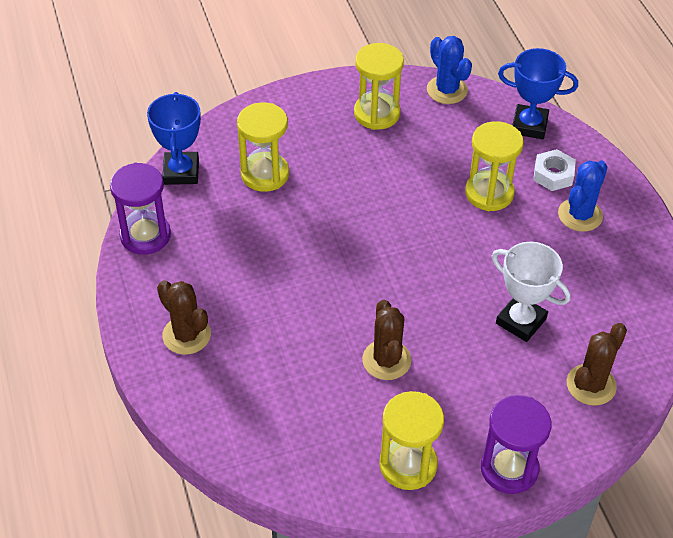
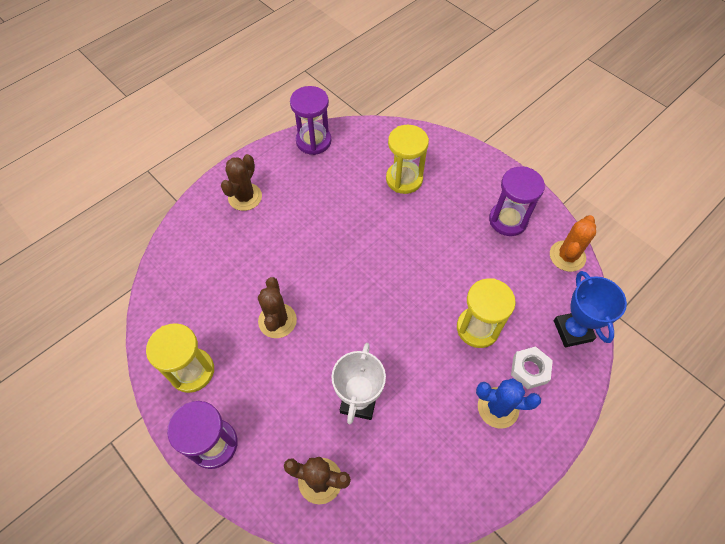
camera: 65 degrees right, 10 degrees up
(181, 172) = (377, 135): blue trophy -> none
(377, 113) = (508, 220): yellow hourglass -> purple hourglass
(386, 360) = (277, 320): brown cactus -> brown cactus turned 60 degrees counterclockwise
(447, 90) = (567, 256): blue cactus -> orange cactus

